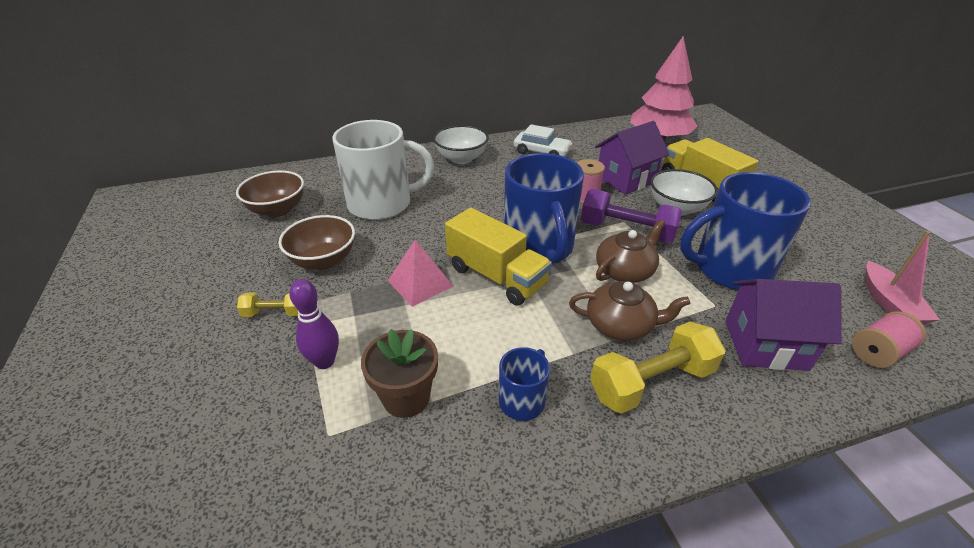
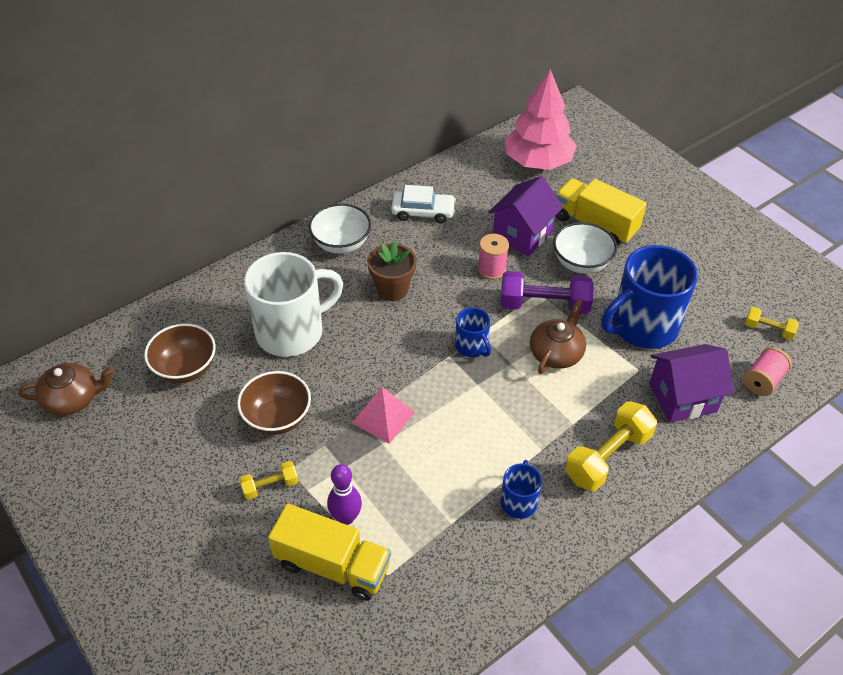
camera: 20 degrees left, 10 degrees up
(406, 397) = (430, 527): brown flower pot -> brown flower pot (392, 289)
(496, 276) = (448, 390): yellow truck -> yellow truck (332, 565)
(539, 247) = (472, 346): blue mug -> blue mug, size x0.48
(620, 325) = (570, 411): brown teapot -> brown teapot (72, 399)
(889, 303) = (768, 329): pink boat -> yellow dumbbell

